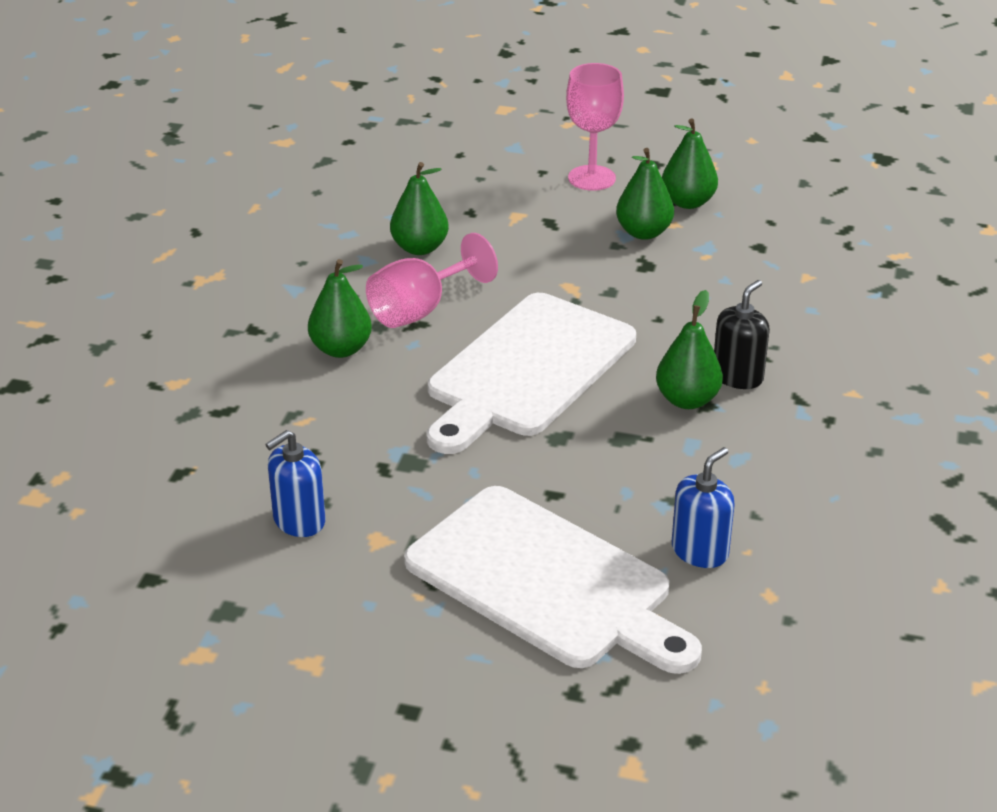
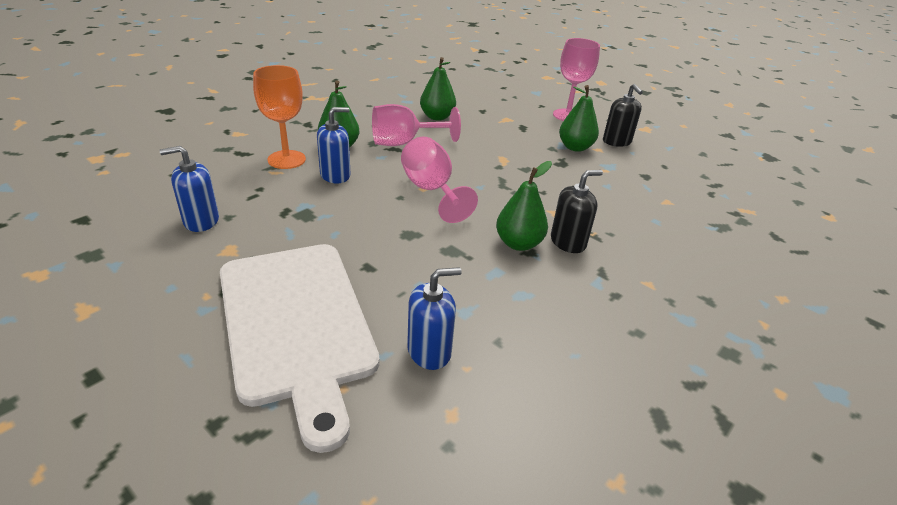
camera: 25 degrees right, 0 degrees up
(296, 397) = (286, 159): none -> orange goblet
(386, 395) = (335, 175): none -> blue soap dispenser
(527, 370) = (431, 191): white cutting board -> pink goblet
(688, 202) = (617, 141): green pear -> black soap dispenser

